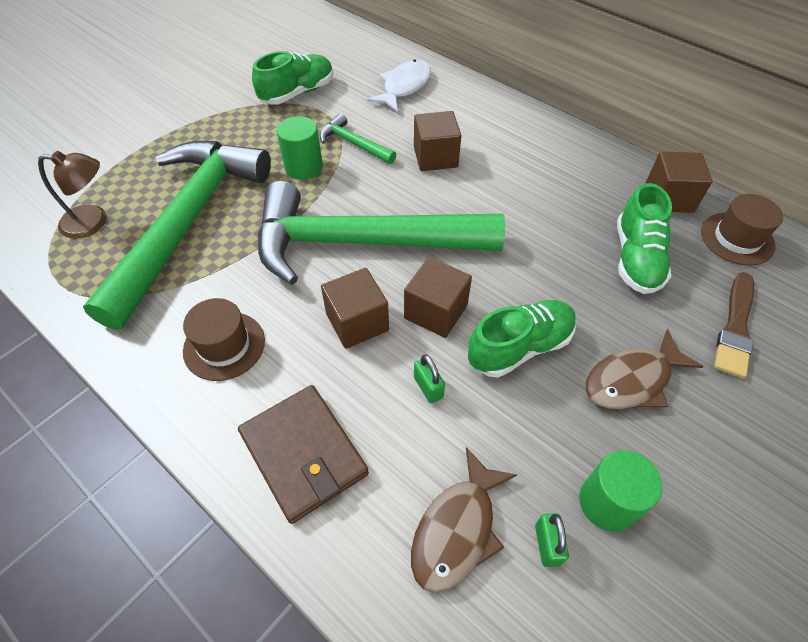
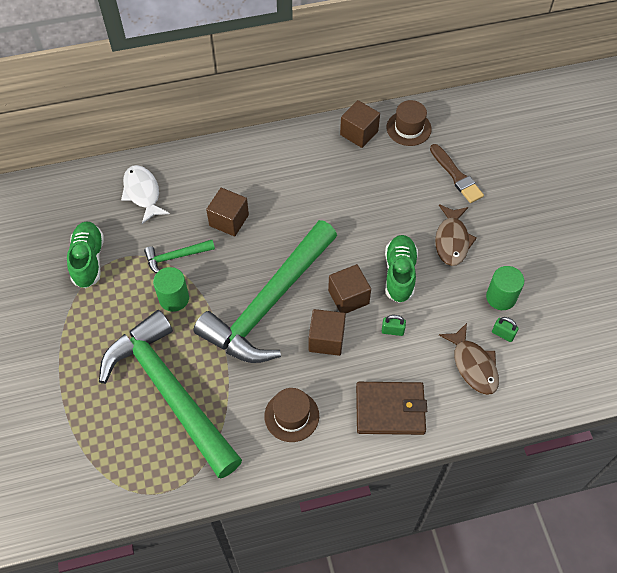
camera: 55 degrees left, 5 degrees up
(93, 222) = (120, 451): brown lamp -> none
(636, 258) = (386, 181): green shoe -> none

